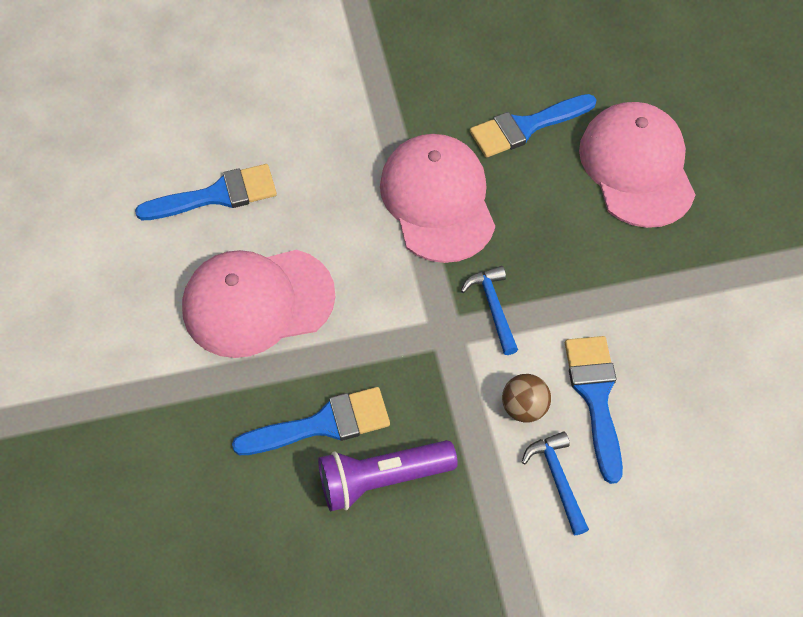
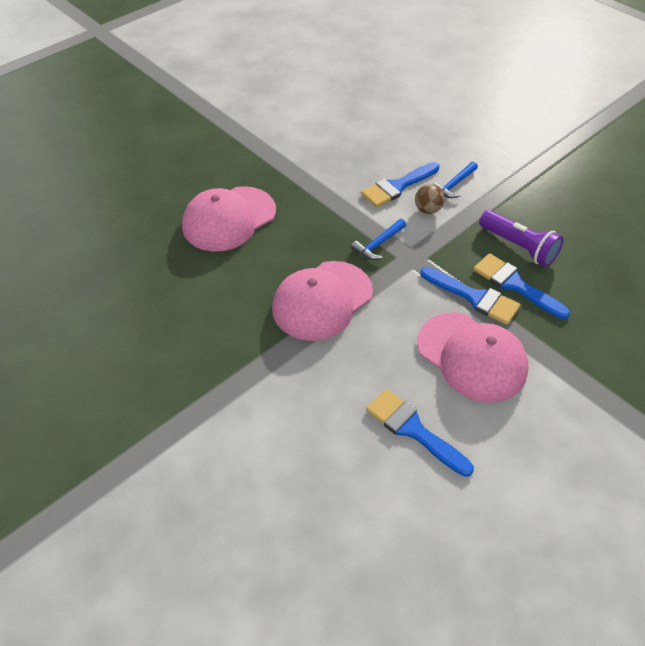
camera: 120 degrees left, 10 degrees down
(525, 127) = (229, 281): blue brush -> blue brush (474, 297)

